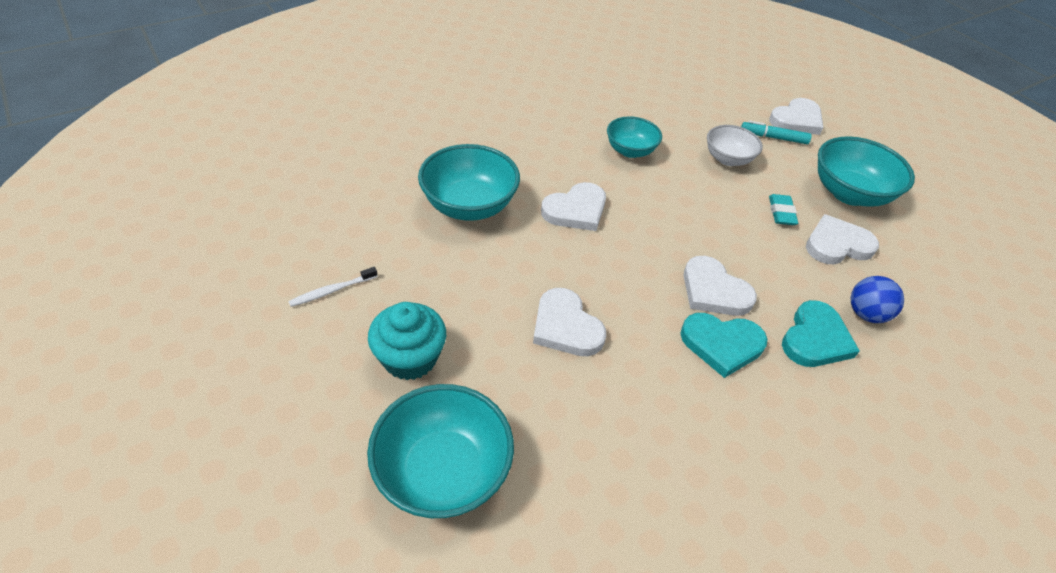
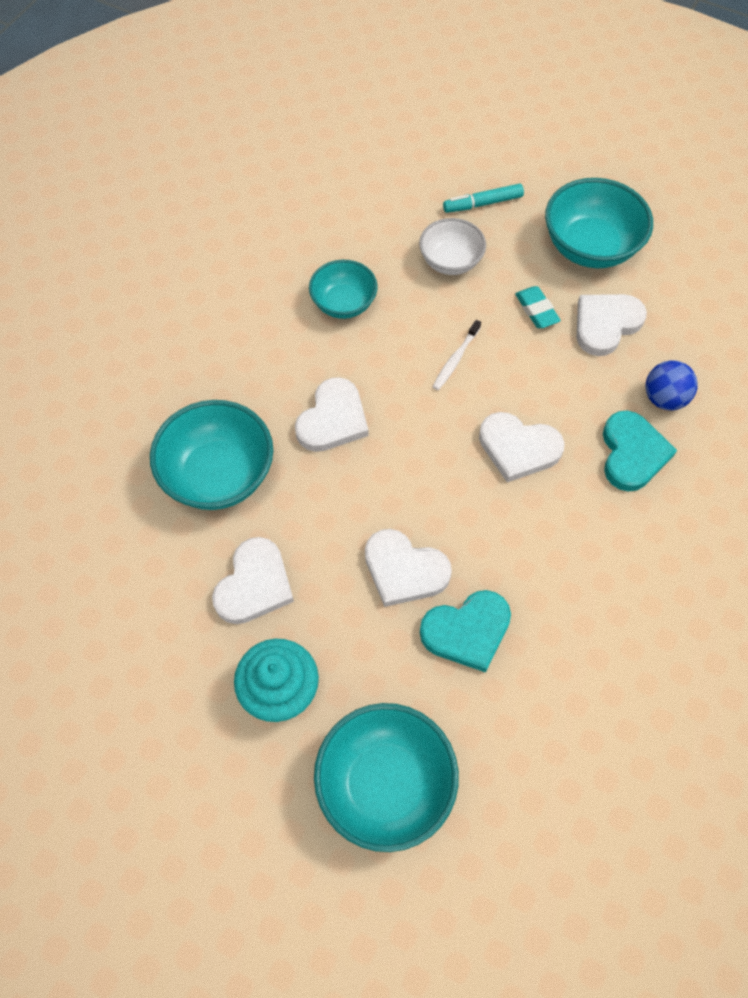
camera: 25 degrees left, 15 degrees up
(332, 291) = (149, 662): white toothbrush -> white toothbrush (455, 359)
(722, 344) = (554, 508): turquoise heart -> turquoise heart (467, 631)
(796, 120) = (495, 163): white heart -> white heart (254, 585)

